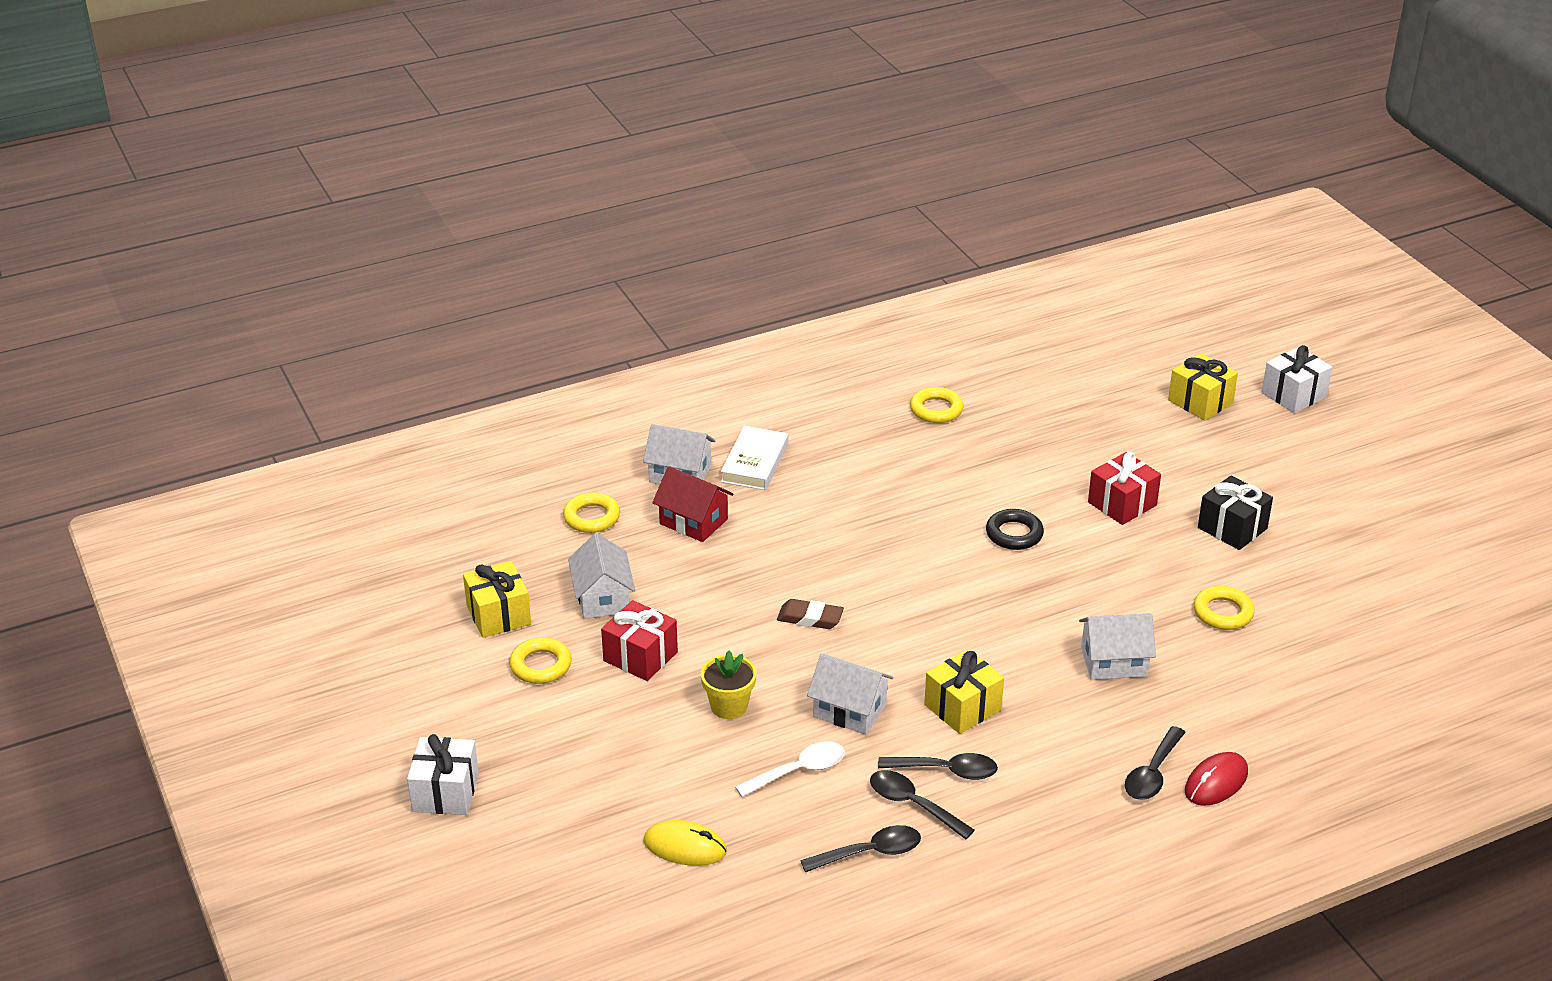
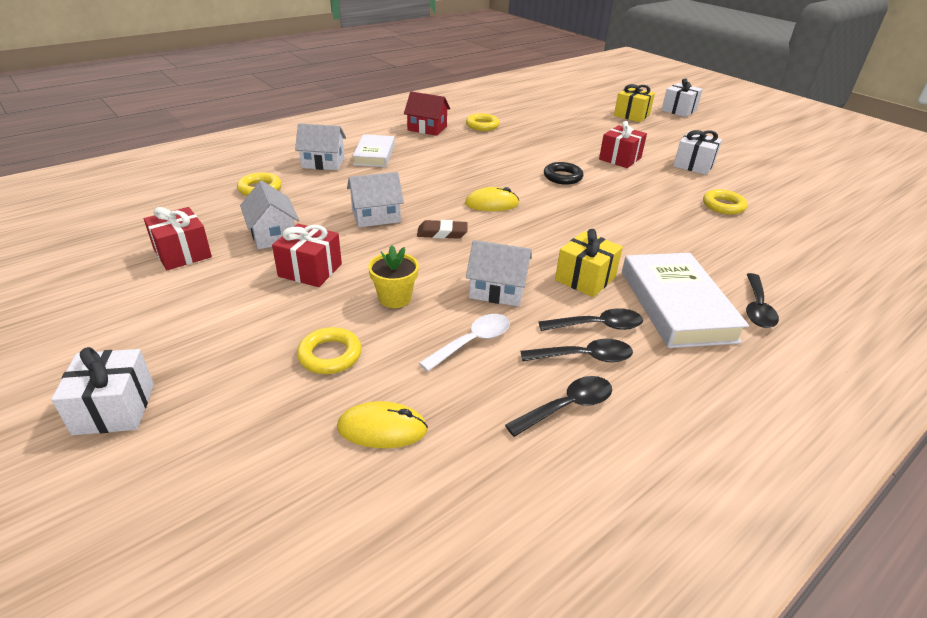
camera: 15 degrees left, 0 degrees up
(498, 615) = (182, 253): yellow gift -> red gift
(541, 665) = (220, 285): yellow ring -> yellow ring (330, 355)
(693, 521) = (338, 186): red house -> red house (427, 128)
(891, 575) = (491, 204): none -> yellow mouse
(912, 804) = (584, 357): black spoon -> black spoon turned 150 degrees clockwise
(1055, 757) = (677, 305): none -> white book
(1114, 662) = (675, 239): white house -> white house (376, 216)
(1216, 782) = (807, 308): red mouse -> none
(1232, 528) = (693, 165): black gift -> white gift

